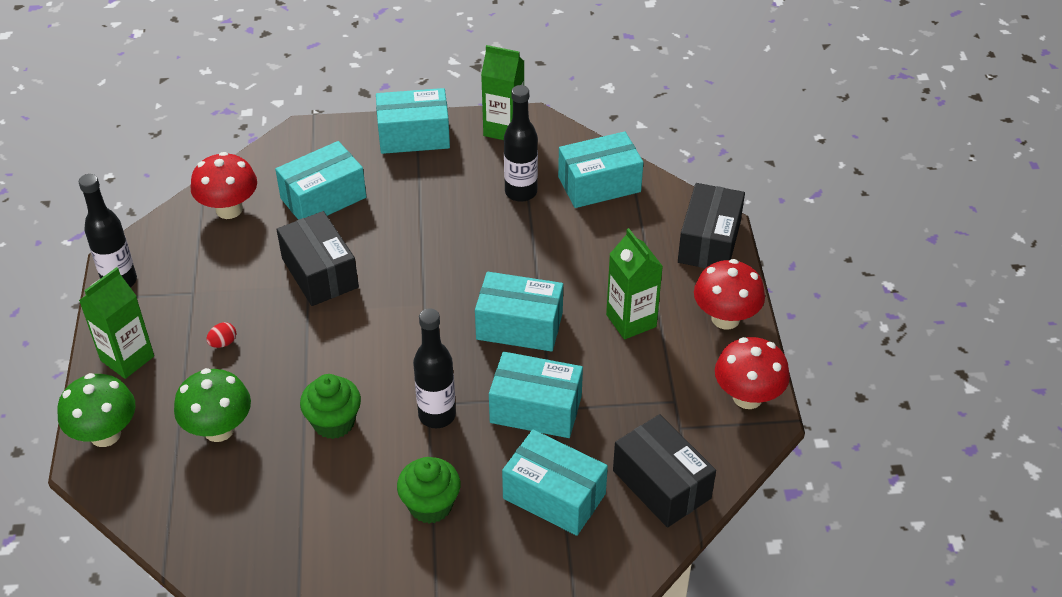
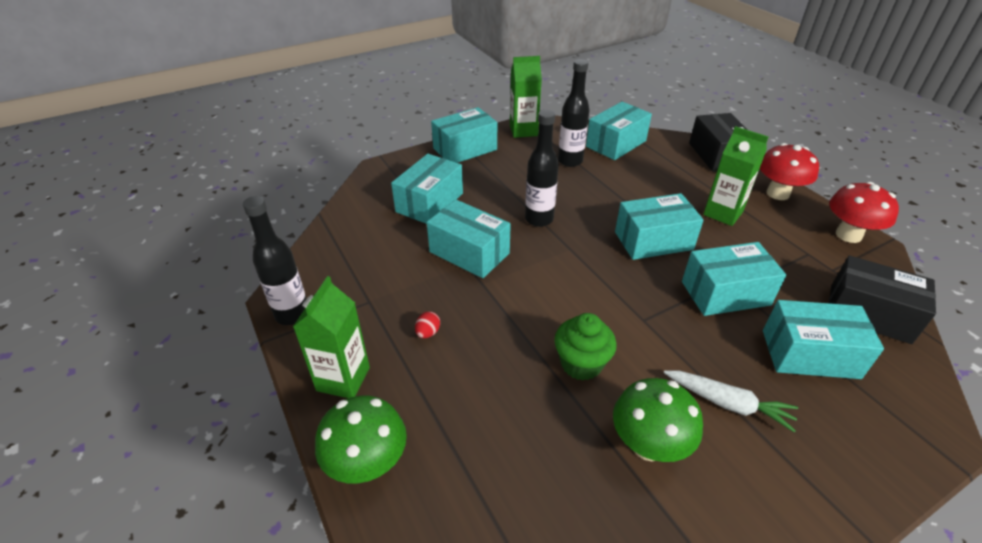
camera: 25 degrees left, 5 degrees down
(219, 429) = (482, 411): green mushroom -> green mushroom (648, 445)
(229, 209) = (357, 231): red mushroom -> none
(320, 273) = (469, 252): black box -> turquoise box
(430, 505) = (727, 403): green cupcake -> white carrot
(437, 415) = (658, 325): black bottle -> black bottle (539, 219)

